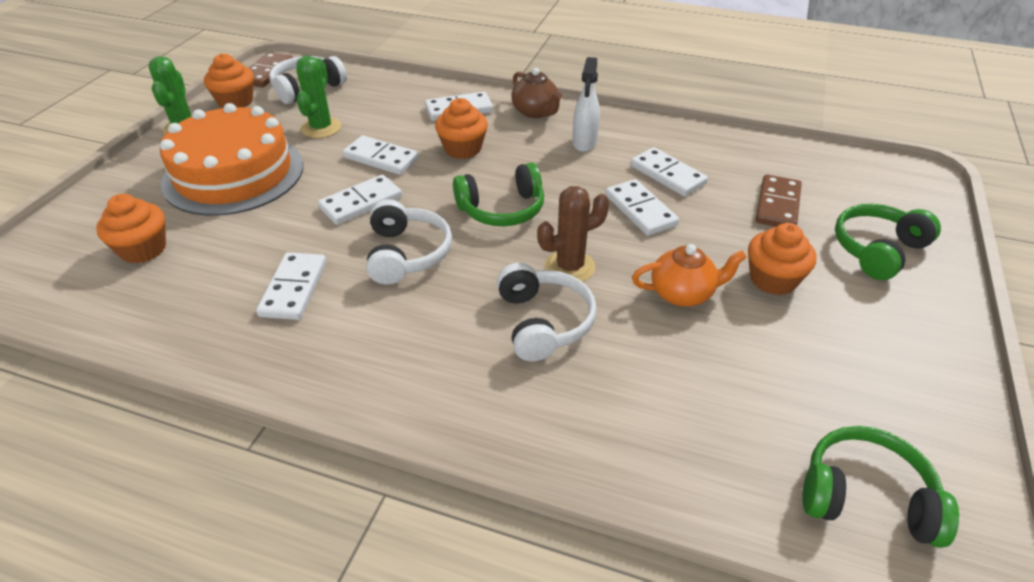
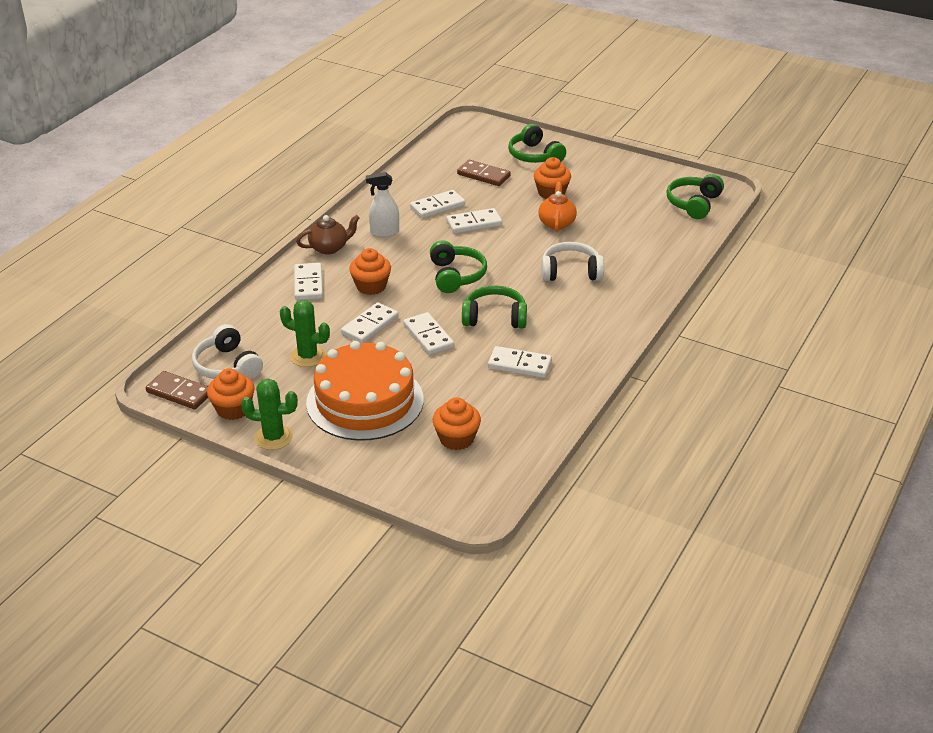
camera: 80 degrees left, 5 degrees down
(407, 254) = (494, 317): white headphones -> green headphones
(569, 267) = (524, 257): brown cactus -> none
(584, 143) = (384, 232): white spray bottle -> white spray bottle turned 150 degrees clockwise

